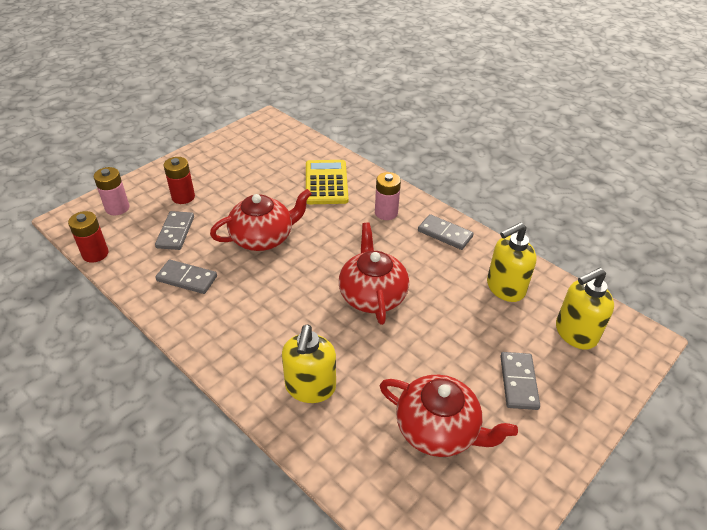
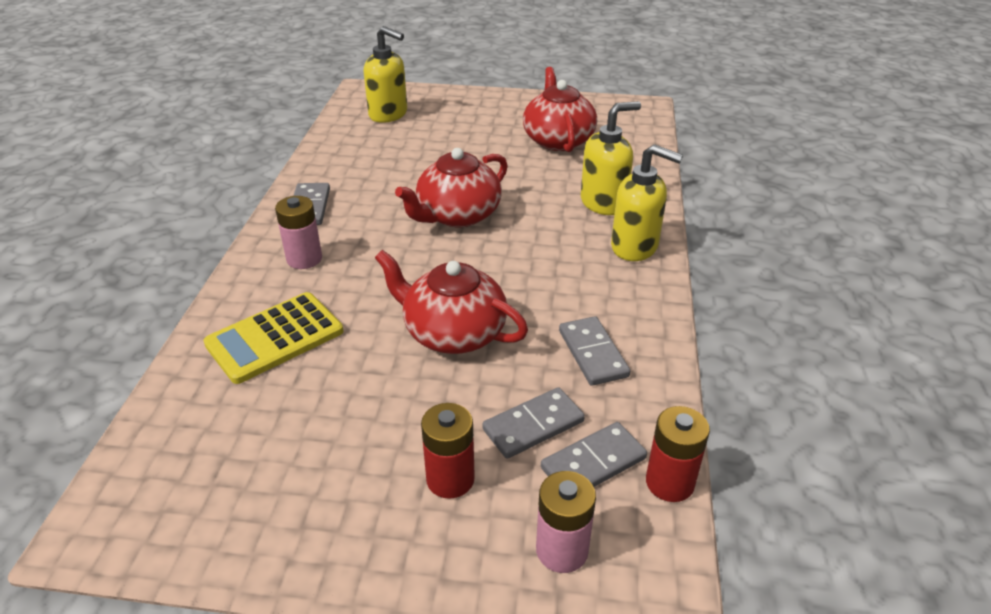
camera: 125 degrees left, 5 degrees down
(505, 288) = (365, 154): yellow soap dispenser -> yellow soap dispenser (635, 247)
(518, 382) = (471, 123): grey domino -> grey domino (593, 463)

